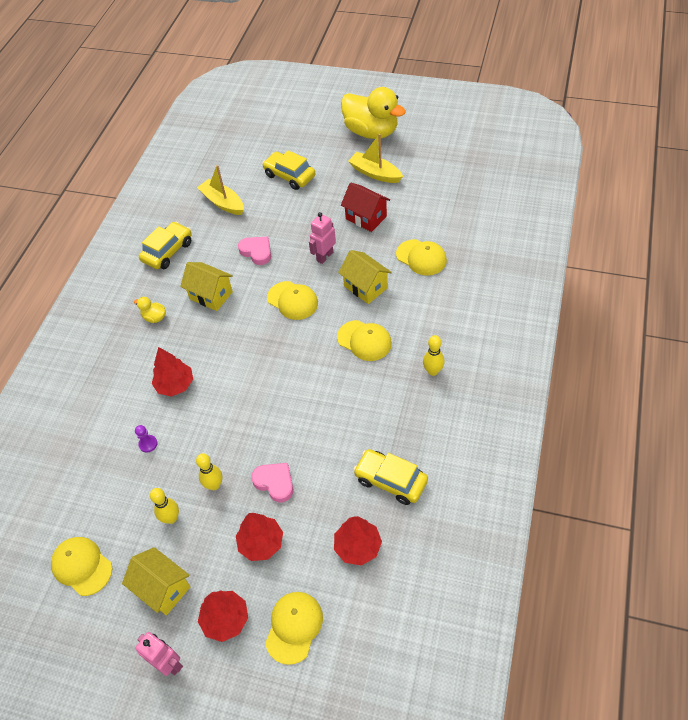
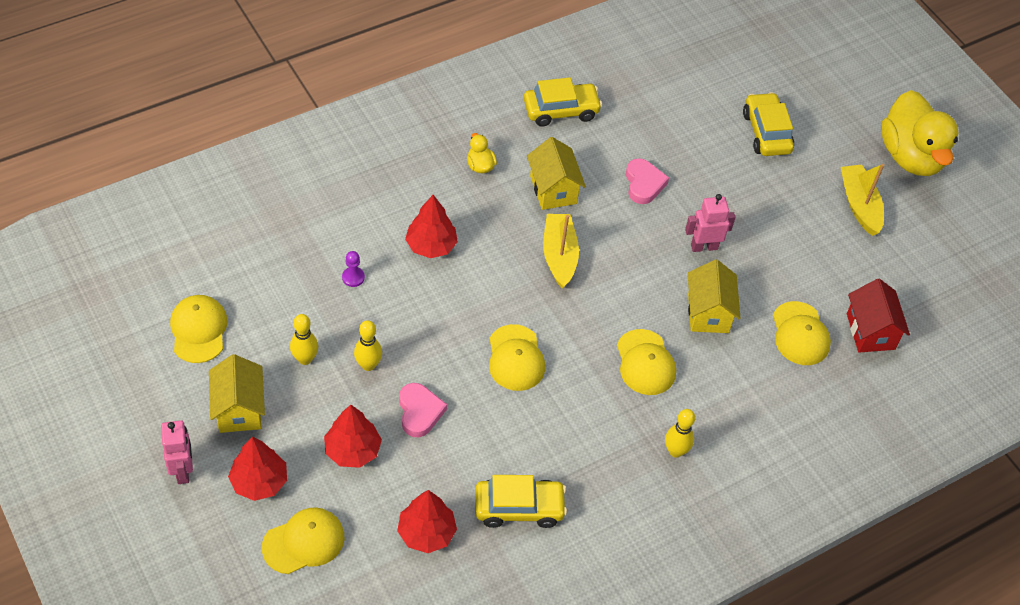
camera: 35 degrees right, 0 degrees up
(223, 203) = (667, 104): yellow boat -> yellow boat (559, 255)
(292, 300) = (622, 263): yellow cap -> yellow cap (515, 358)
(366, 218) = (793, 243): red house -> red house (870, 331)
(390, 480) = (519, 508): yellow car -> yellow car turned 105 degrees clockwise

